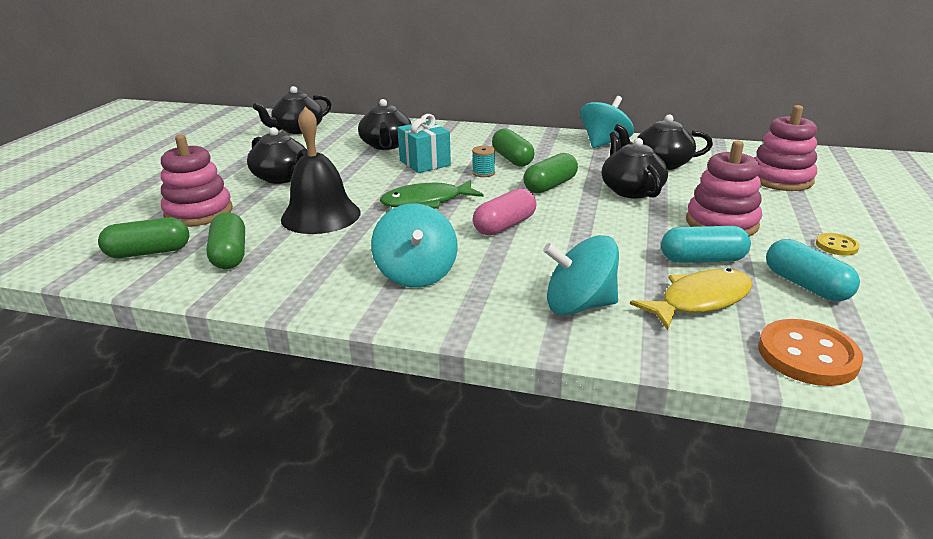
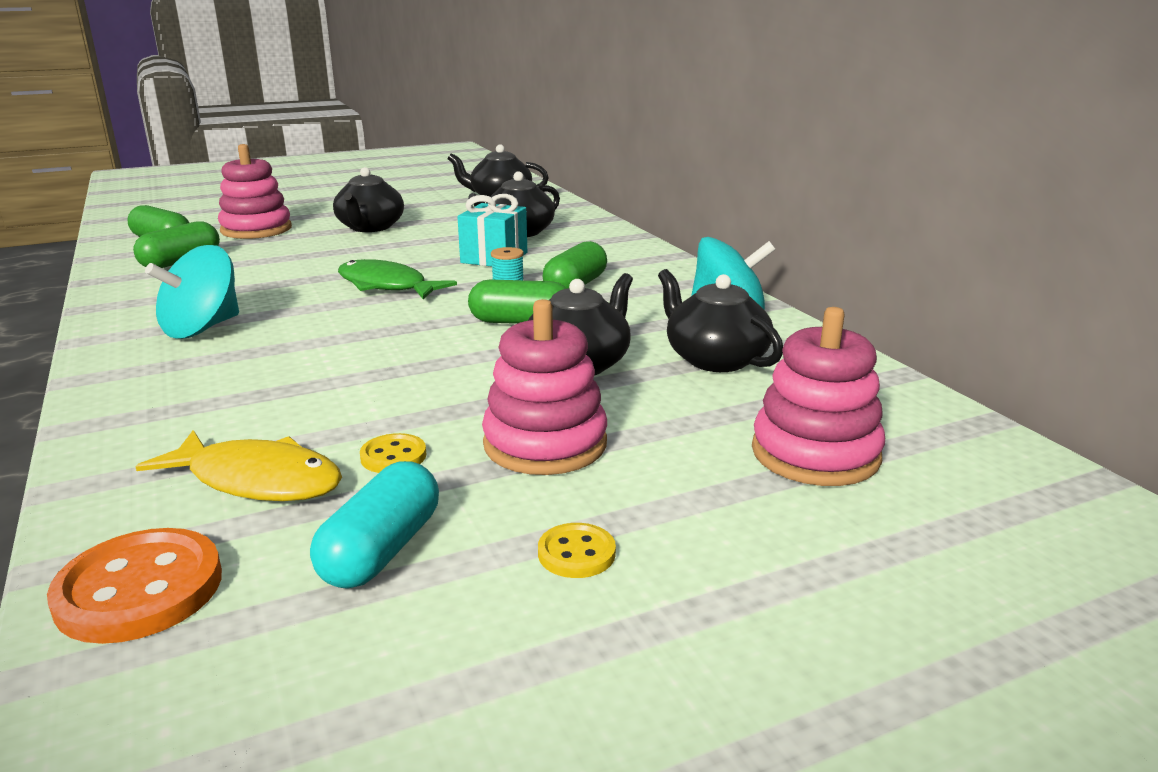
camera: 50 degrees right, 5 degrees down
(321, 215) = (298, 262): black bell -> none
(505, 225) = (367, 331): pink capsule -> none
(579, 305) = (187, 415): turquoise spinning top -> none
(702, 259) = (393, 456): turquoise capsule -> yellow button

